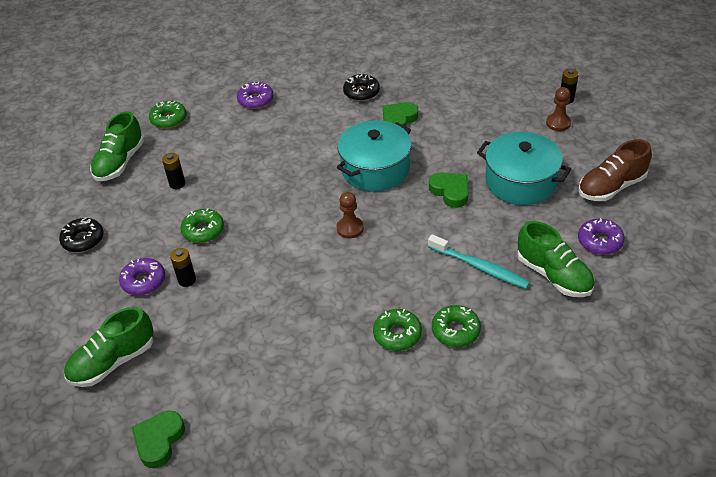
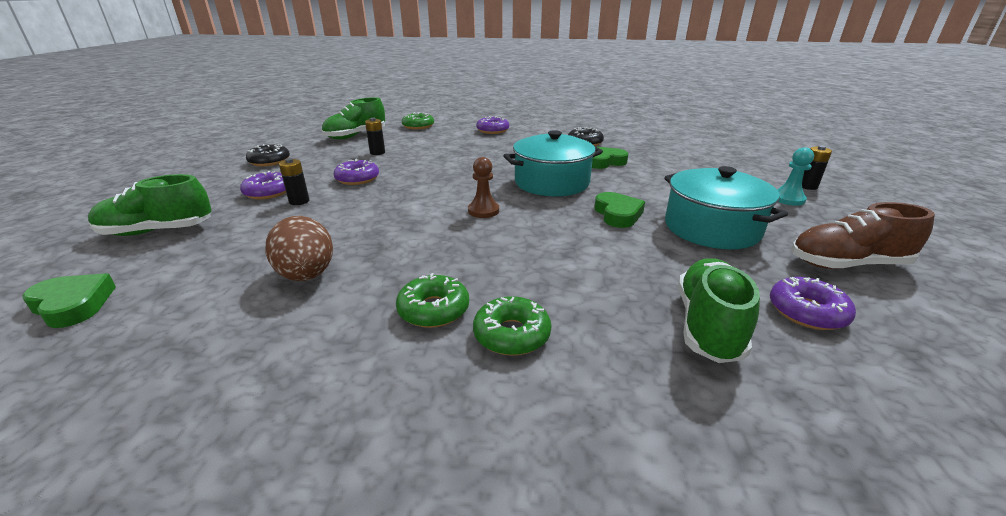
camera: 25 degrees right, 15 degrees down
(159, 441) = (73, 305): green heart -> green heart turned 75 degrees clockwise
(203, 230) = (357, 179): green donut -> purple donut
(288, 346) = (307, 275): none -> brown egg
(479, 267) = (602, 282): turquoise toothbrush -> none
(553, 275) = (708, 325): green shoe -> green shoe turned 150 degrees counterclockwise
(558, 123) = (788, 199): brown pawn -> turquoise pawn

